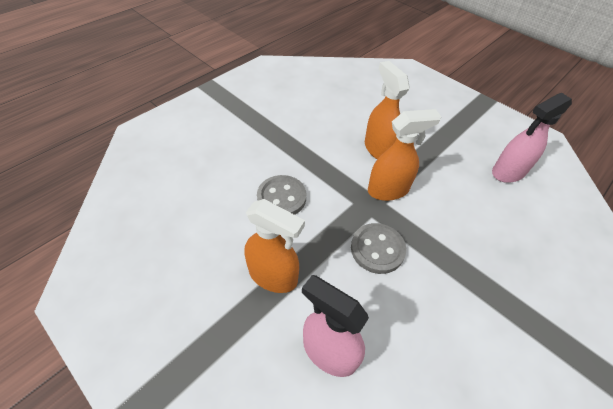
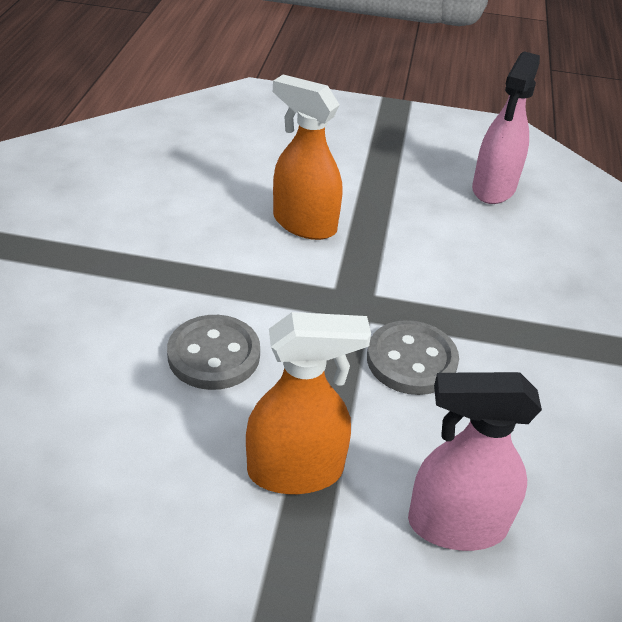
camera: 35 degrees left, 10 degrees down
(388, 190) = (363, 275): orange spray bottle -> none

